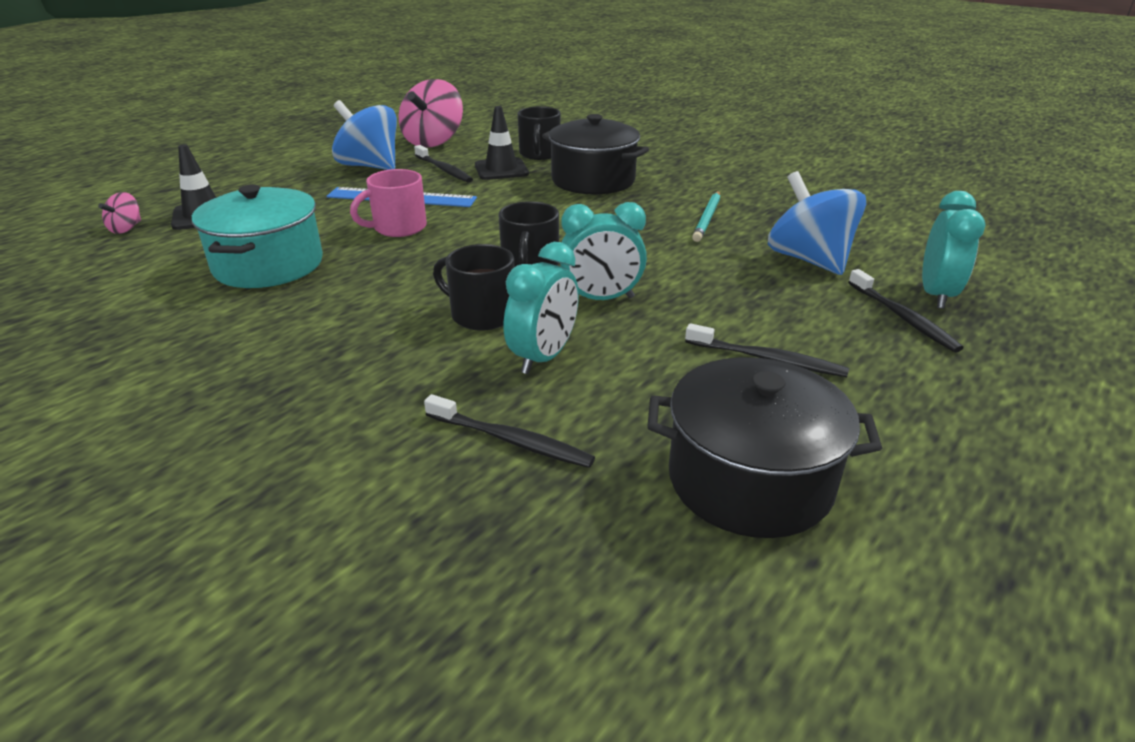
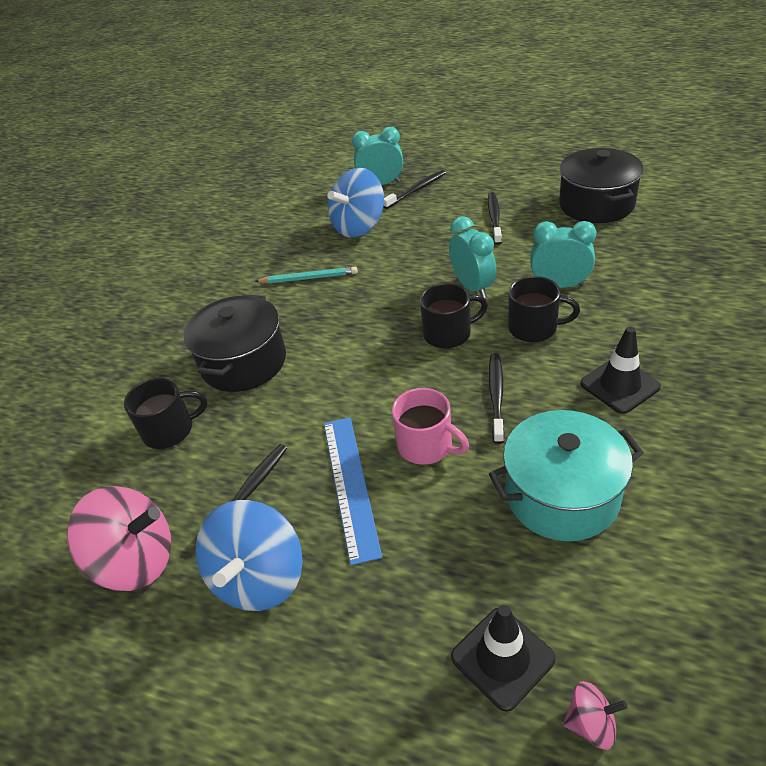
camera: 105 degrees left, 10 degrees up
(481, 314) = (534, 328): black mug -> black mug turned 90 degrees counterclockwise
(501, 169) = (232, 441): black traffic cone -> black traffic cone (620, 385)
(511, 440) = (639, 269): black toothbrush -> black toothbrush (496, 396)

